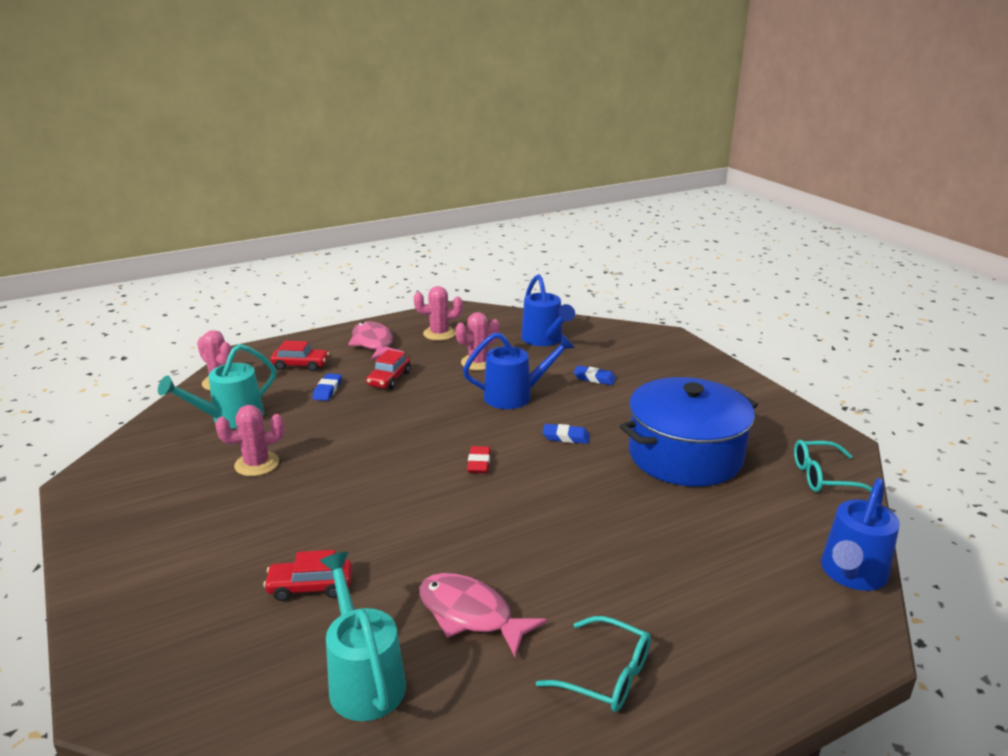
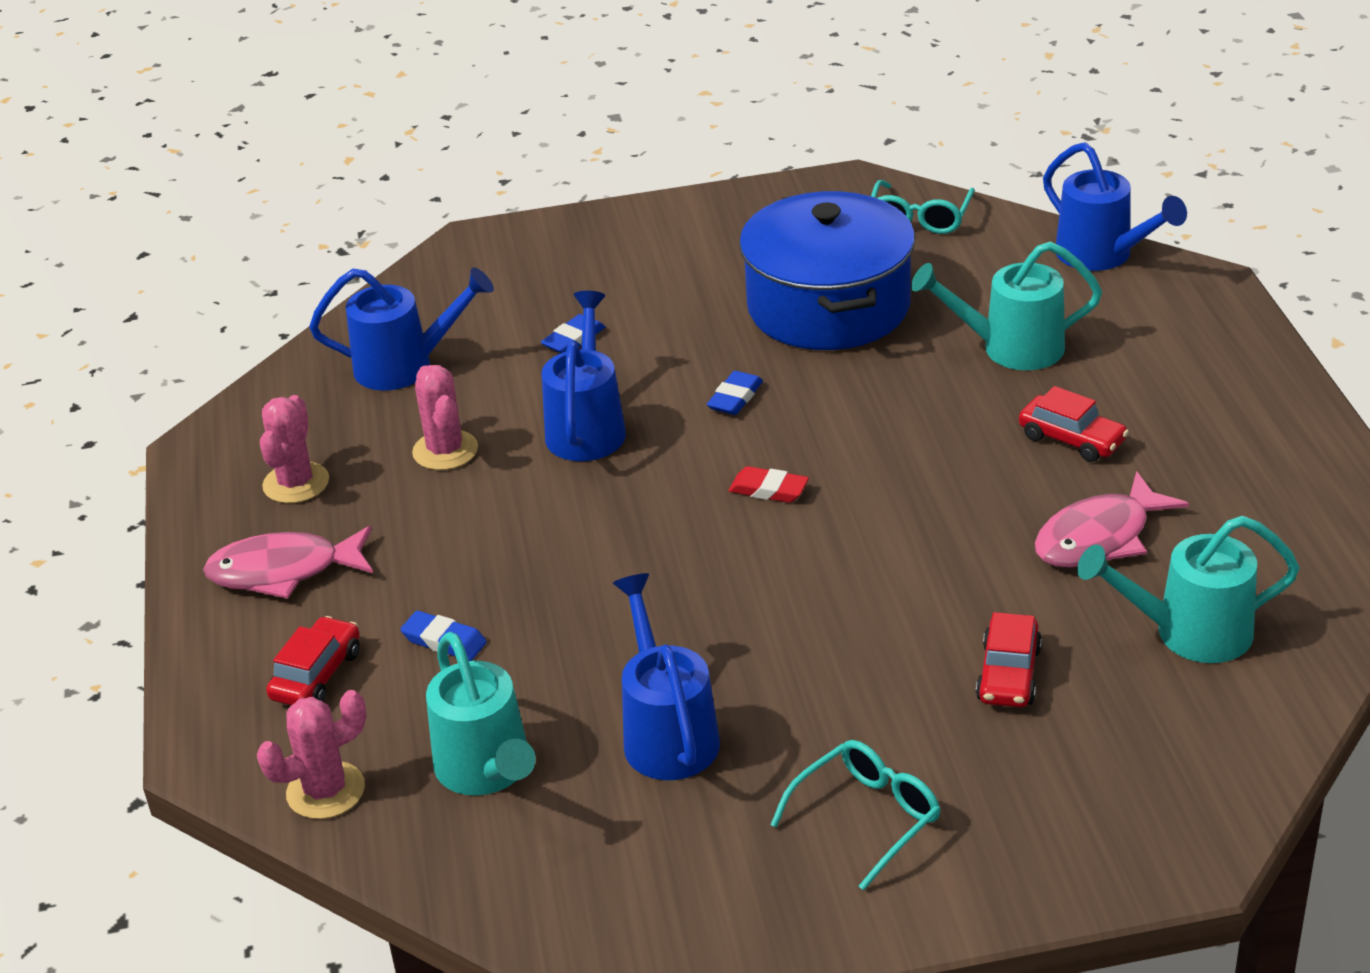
camera: 70 degrees left, 10 degrees up
(257, 464) = (667, 732): pink cactus -> blue watering can
(389, 379) = (445, 561): red car -> red car (1072, 439)
(606, 675) = (1218, 453): turquoise glasses -> turquoise glasses (867, 818)
(686, 540) = (1010, 348): none -> turquoise watering can

